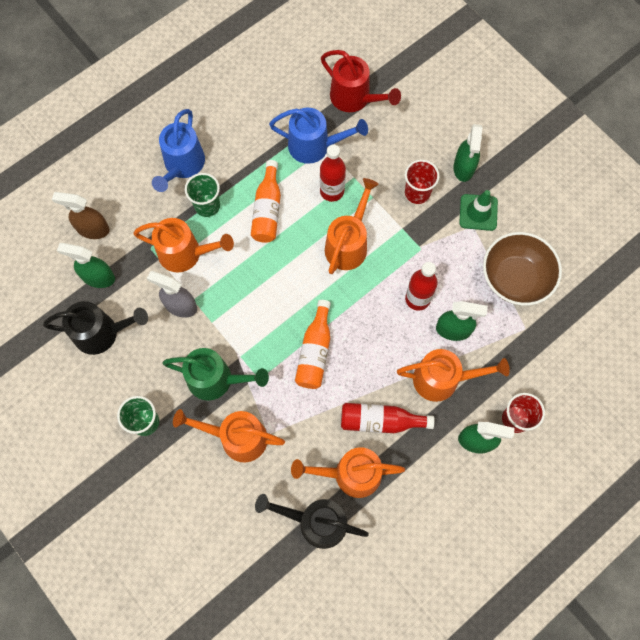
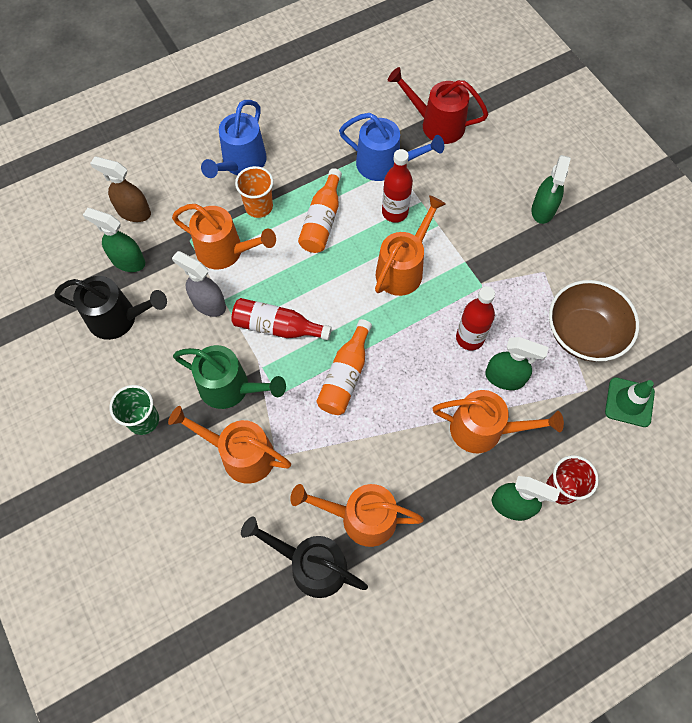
camera: 10 degrees right, 5 degrees down
(207, 205) = (259, 207): green cup -> orange cup
(355, 98) = (436, 124): red watering can -> red watering can turned 150 degrees clockwise
(380, 421) = (405, 464): red bottle -> red bottle (277, 327)
(417, 193) = (487, 227): red cup -> none
(478, 212) = (552, 258): green traffic cone -> green traffic cone (629, 402)

